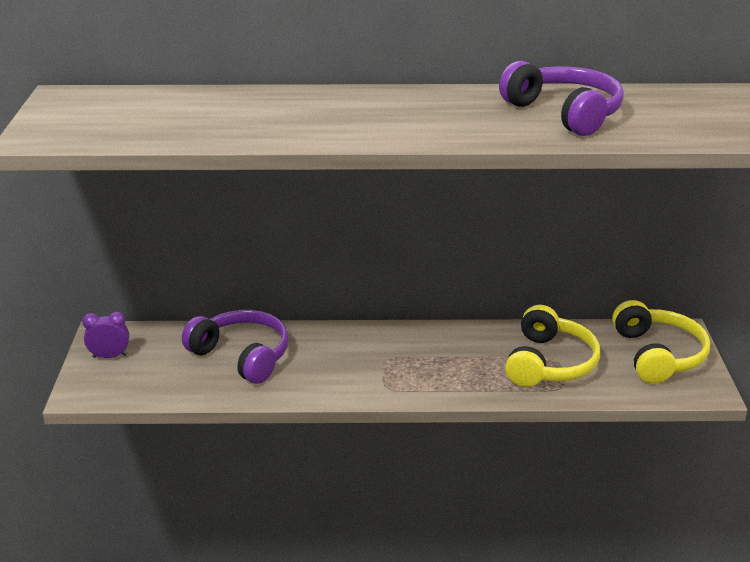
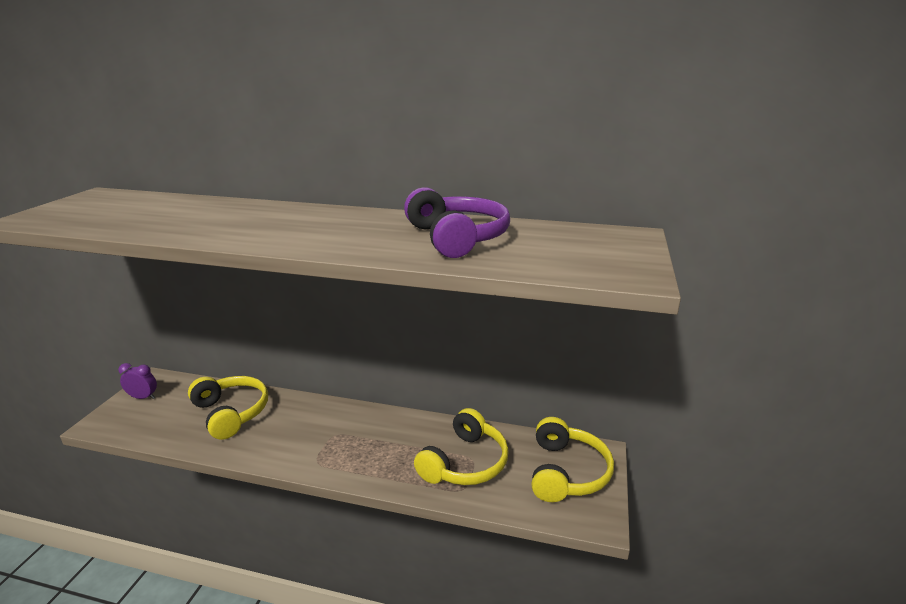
camera: 15 degrees right, 5 degrees down
(242, 356) = (231, 413): purple headphones -> yellow headphones

